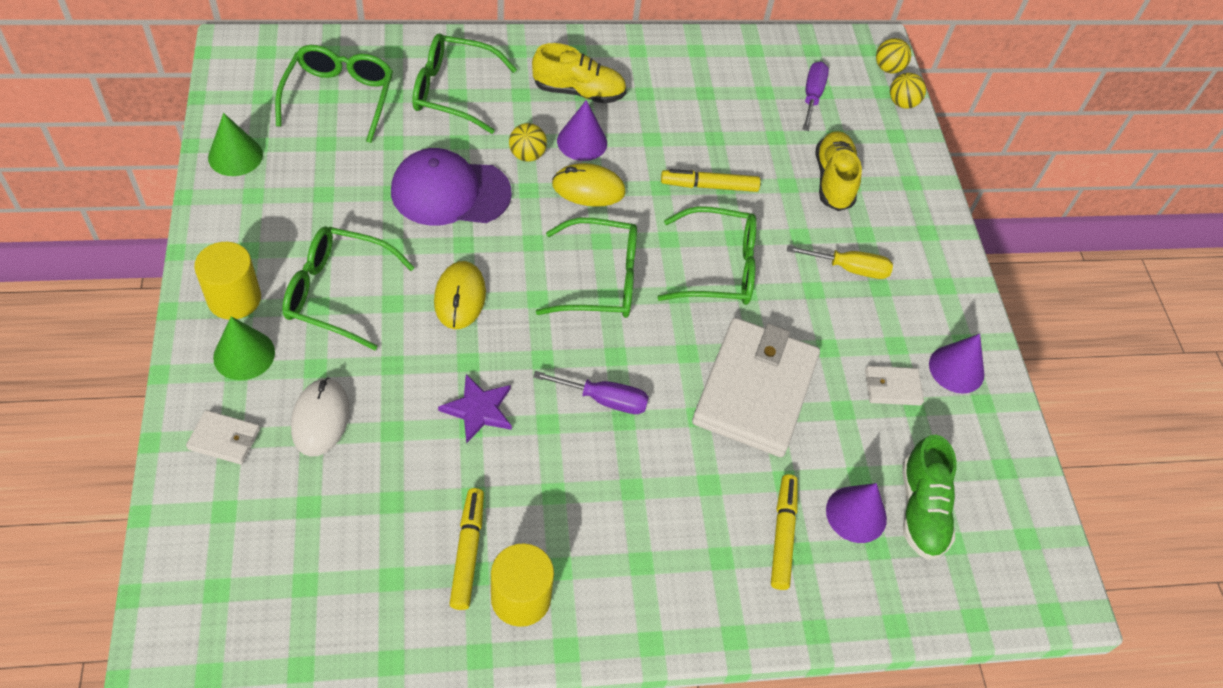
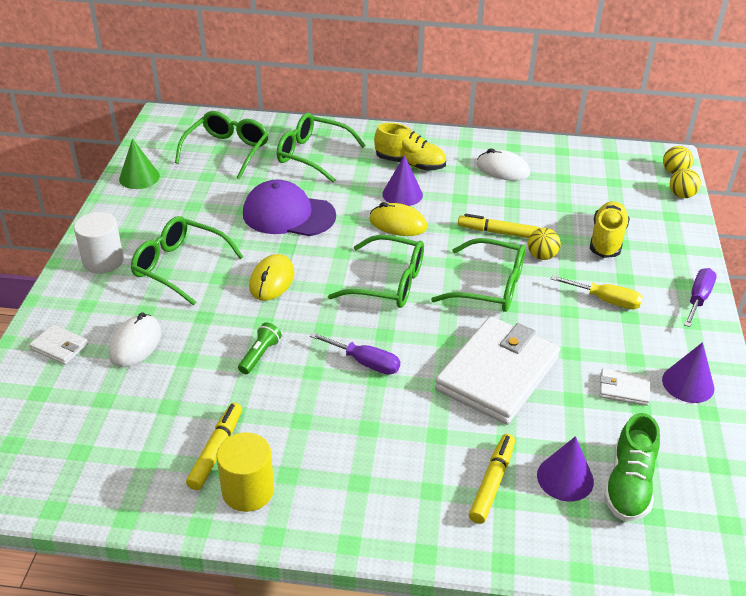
camera: 20 degrees right, 15 degrees down
(234, 299) = (103, 261): yellow cylinder -> white cylinder
(244, 354) = (96, 296): green cone -> none
(478, 410) = (260, 355): purple star -> green flashlight
(527, 155) = (356, 198): yellow ball -> yellow ball (541, 256)
(692, 88) = (502, 169): none -> white mouse
(812, 96) = (603, 184): purple screwdriver -> purple screwdriver (698, 299)

